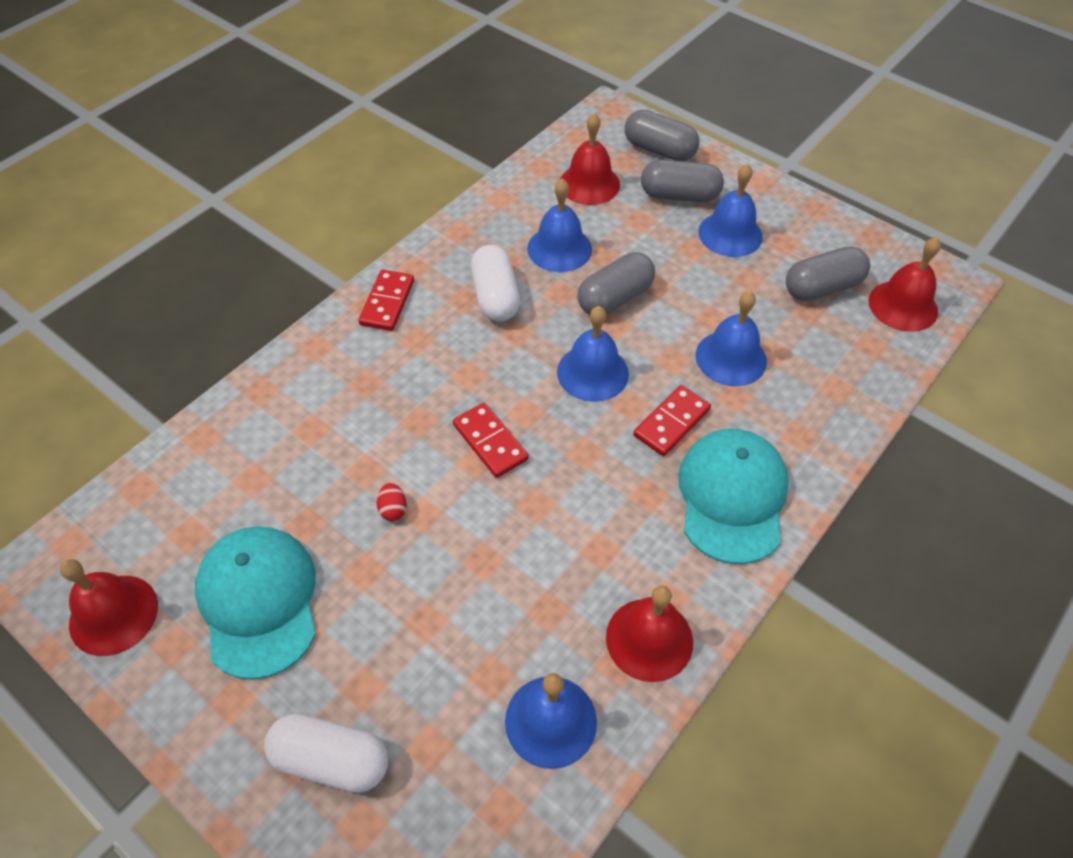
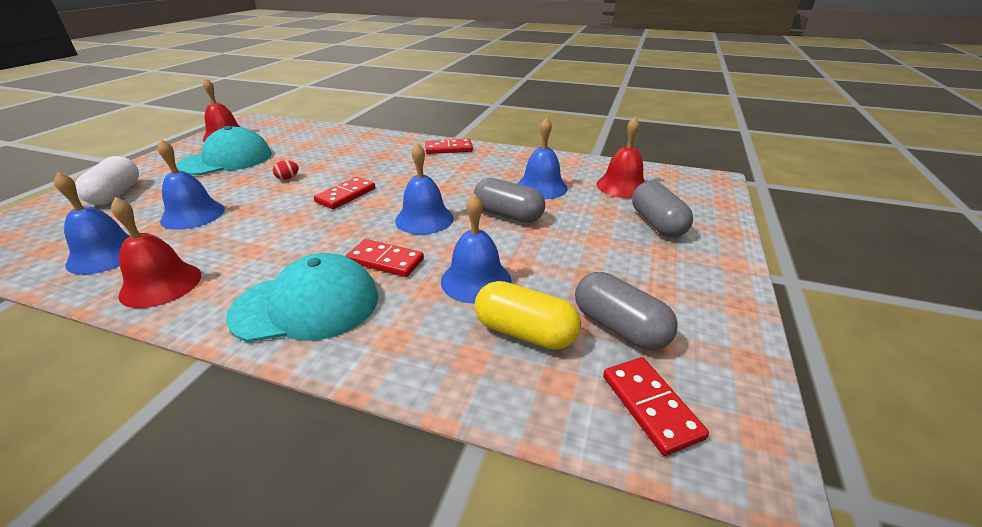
camera: 70 degrees right, 20 degrees down
(495, 297) = (476, 175): white capsule -> none
(659, 150) = (701, 206): grey capsule -> none
(730, 234) = (638, 256): blue bell -> blue bell (193, 214)
(814, 346) = (525, 332): none -> yellow capsule
(903, 305) = (651, 406): red bell -> red domino

